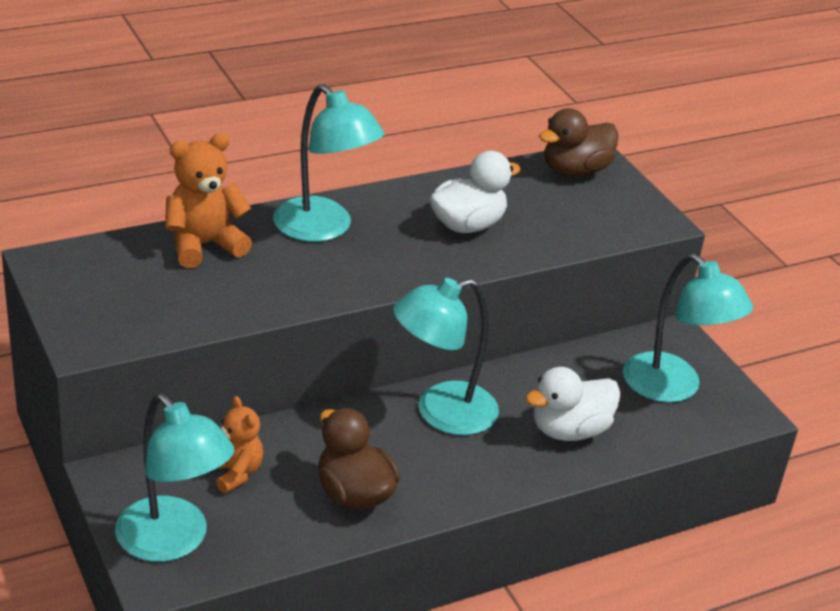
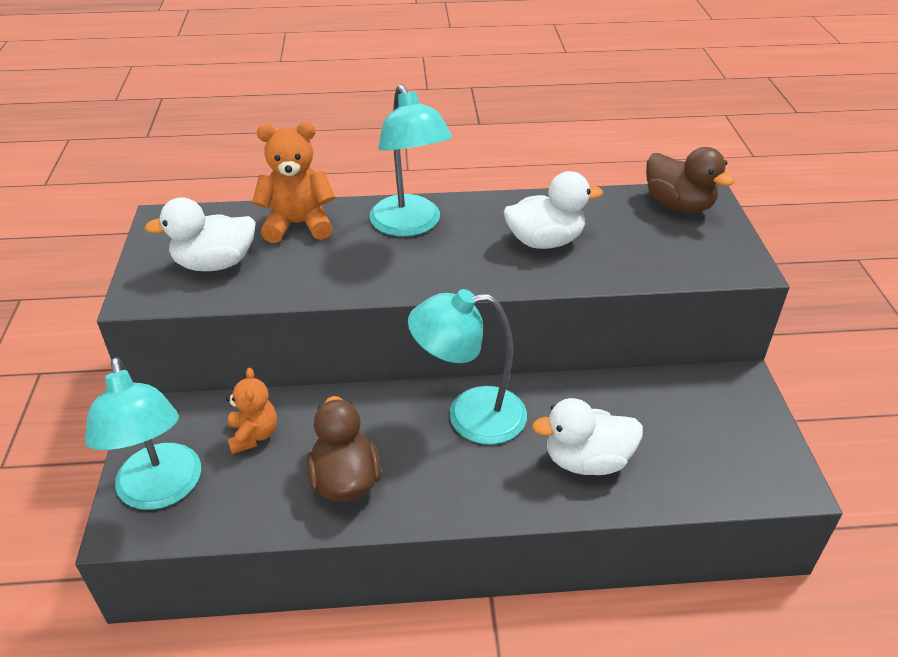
camera: 25 degrees right, 5 degrees up
(142, 299) = (215, 264): none -> white duck
(575, 171) = (678, 205): brown duck -> brown duck turned 120 degrees counterclockwise
(673, 388) = (716, 437): turquoise lamp -> none

